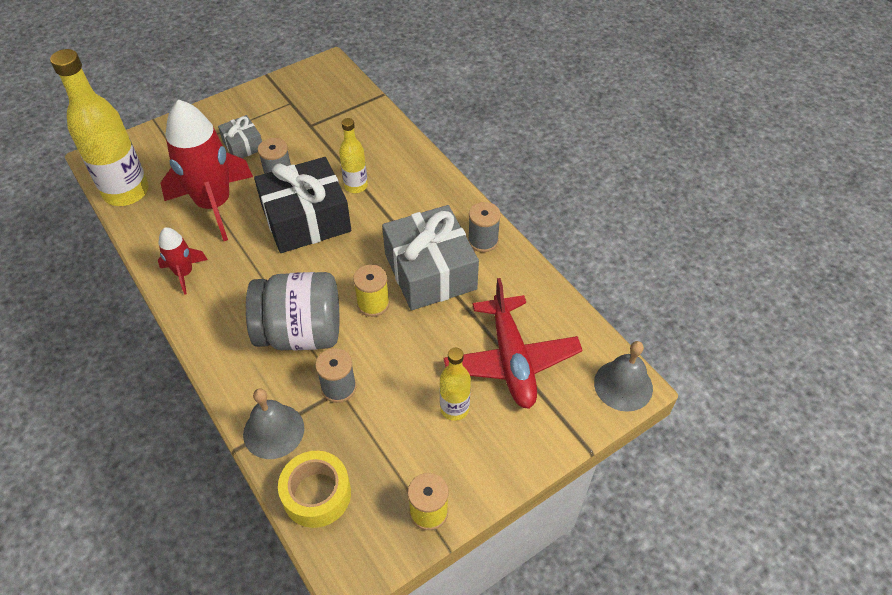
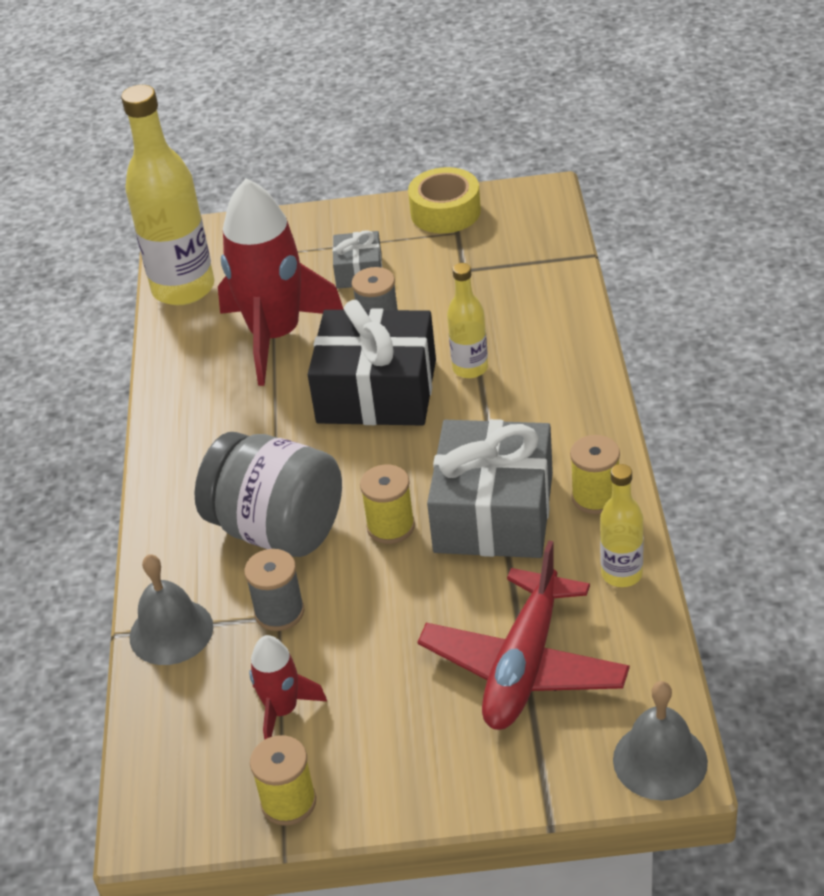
camera: 35 degrees right, 10 degrees down
(184, 273) = (188, 409): red rocket -> red rocket (282, 710)
(317, 494) = (172, 724): yellow tape -> yellow tape (445, 212)
(454, 408) = (405, 695): yellow bottle -> yellow bottle (621, 574)
(483, 241) = (595, 497): grey spool -> yellow spool

